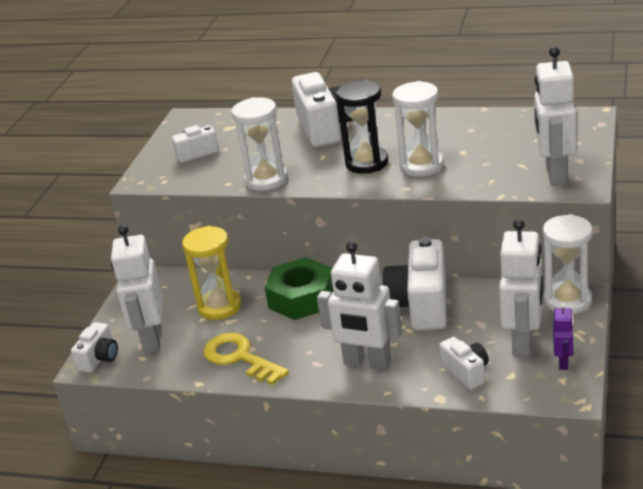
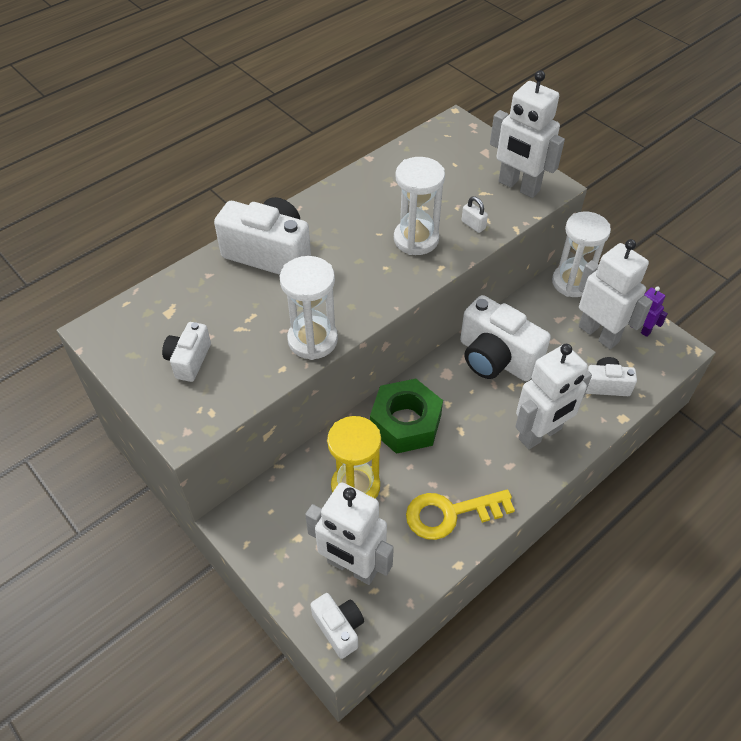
camera: 60 degrees left, 20 degrees up
(367, 163) = (368, 265): black hourglass -> none
(475, 178) = (473, 225): none -> white padlock

